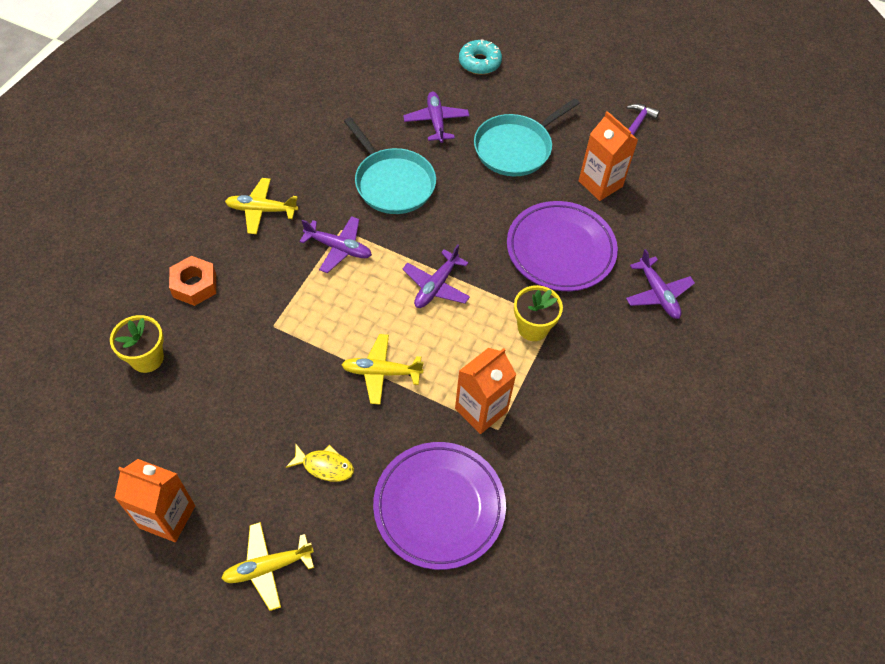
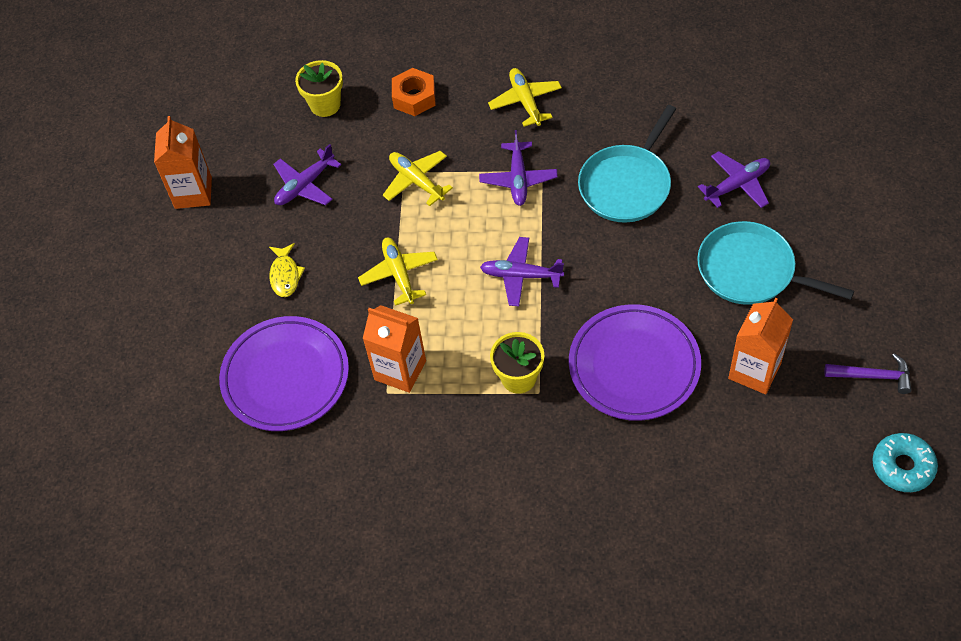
camera: 75 degrees right, 0 degrees up
(268, 567) = (179, 279): yellow plane -> yellow plane (416, 181)
(479, 62) = (857, 186): turquoise donut -> turquoise donut (902, 466)
(658, 294) = (631, 480): purple plane -> purple plane (305, 185)

